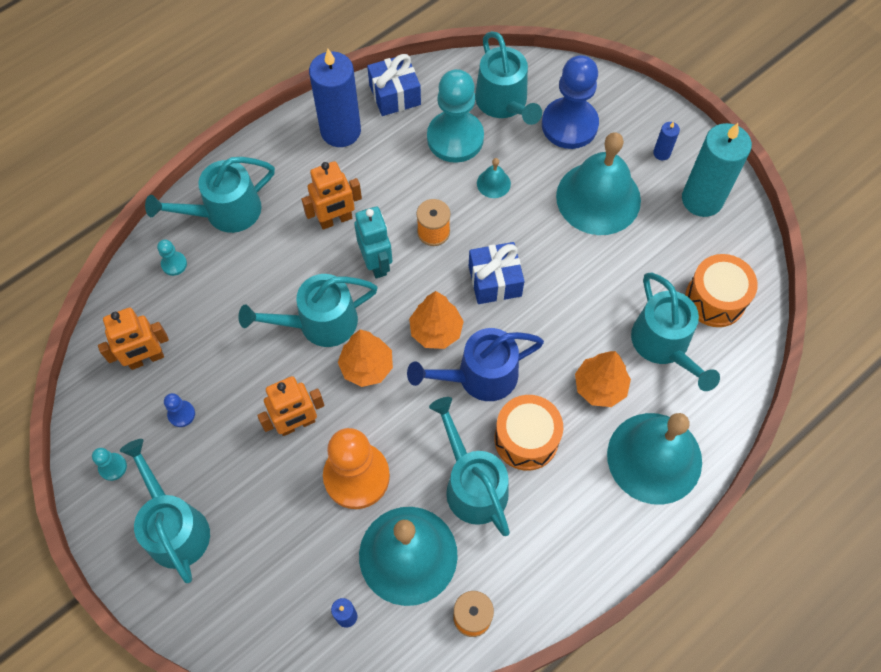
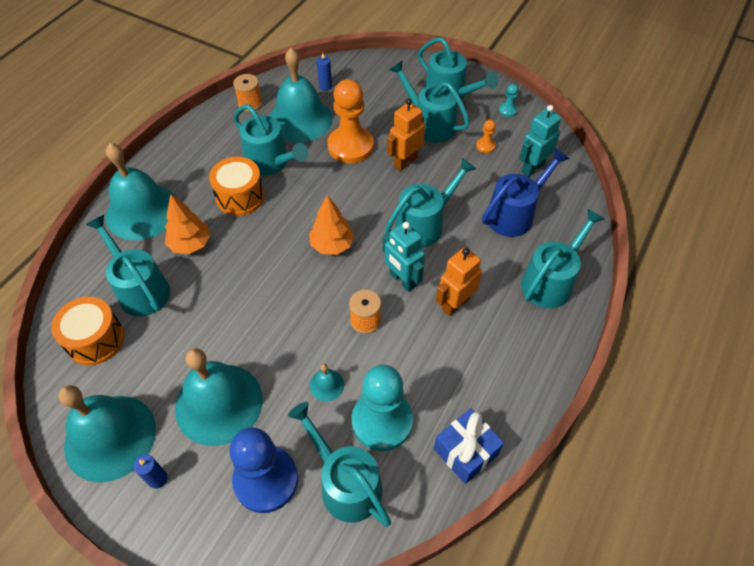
camera: 160 degrees right, 10 degrees down
(146, 359) = (532, 168): orange robot -> turquoise robot
(174, 264) = (561, 231): turquoise pawn -> none
(181, 414) = (485, 146): blue pawn -> orange pawn
(232, 479) = (429, 124): none -> turquoise watering can
(340, 131) = (498, 390): blue candle -> none
(367, 367) = (374, 207): orange tree -> none
(480, 376) = (286, 225): blue watering can -> blue watering can (514, 214)
(495, 281) = (297, 296): blue gift -> none
(702, 199) = (110, 437): turquoise candle -> turquoise bell

